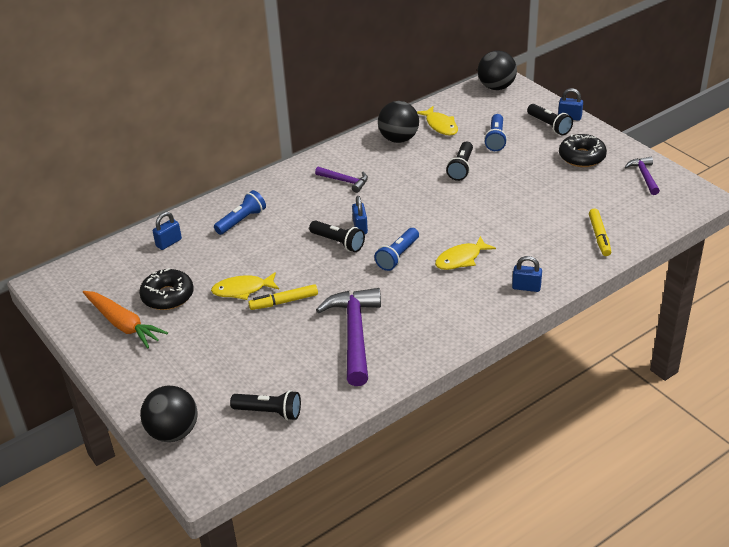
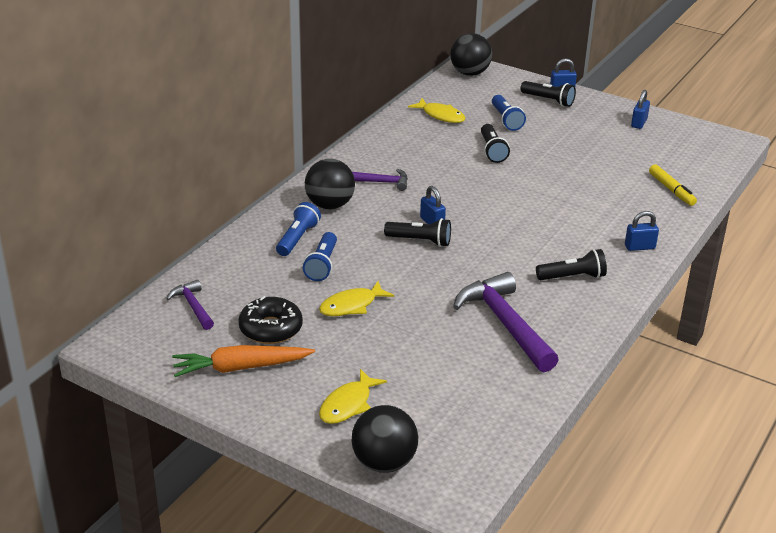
camera: 25 degrees left, 5 degrees down
(123, 324) = (240, 368): orange carrot -> orange carrot turned 150 degrees clockwise
(169, 243) = (230, 275): blue padlock -> blue padlock (639, 123)
(269, 412) = (474, 418): black flashlight -> black flashlight (573, 277)
(284, 302) = (406, 308): yellow marker -> none
(397, 256) = (492, 242): blue flashlight -> blue flashlight (322, 265)
(398, 139) = (407, 134): black ball -> black ball (330, 205)
(461, 259) = (557, 233): yellow fish -> yellow fish (348, 404)
(582, 157) = (601, 123): black donut -> none
(644, 176) = (671, 131): purple hammer -> purple hammer (193, 306)

